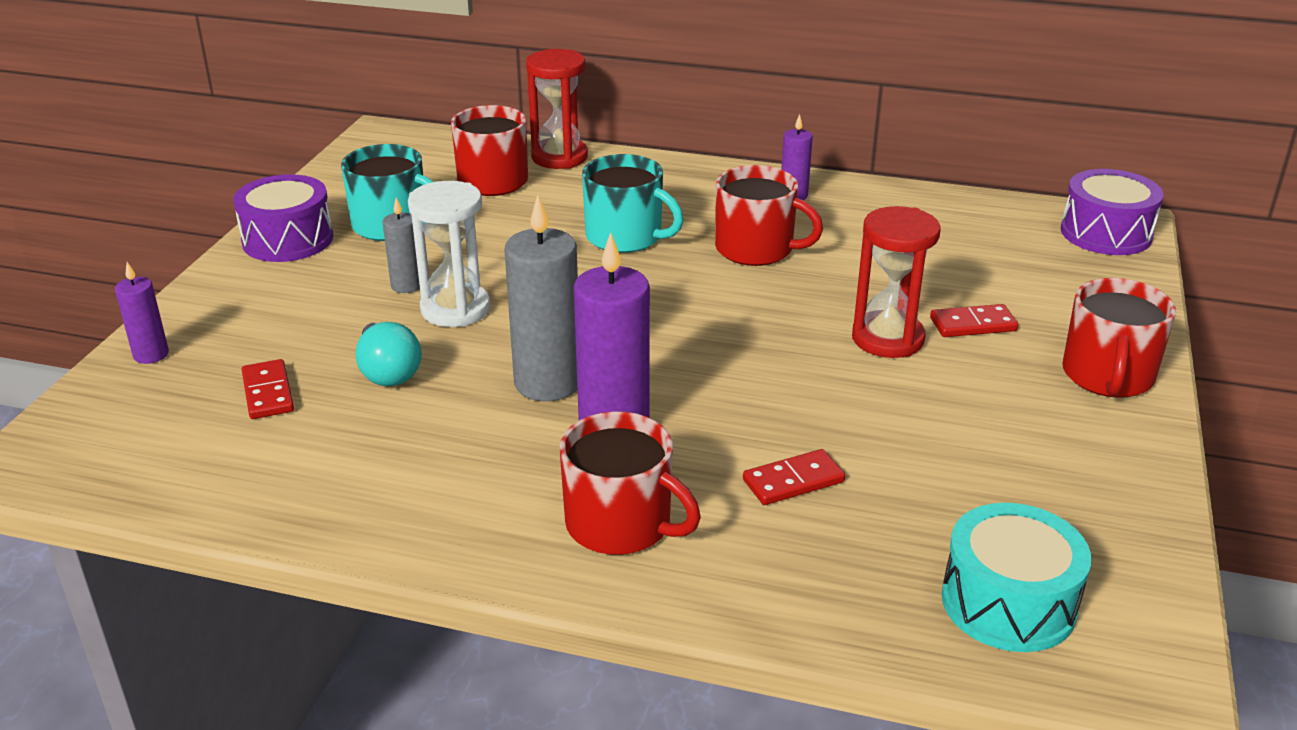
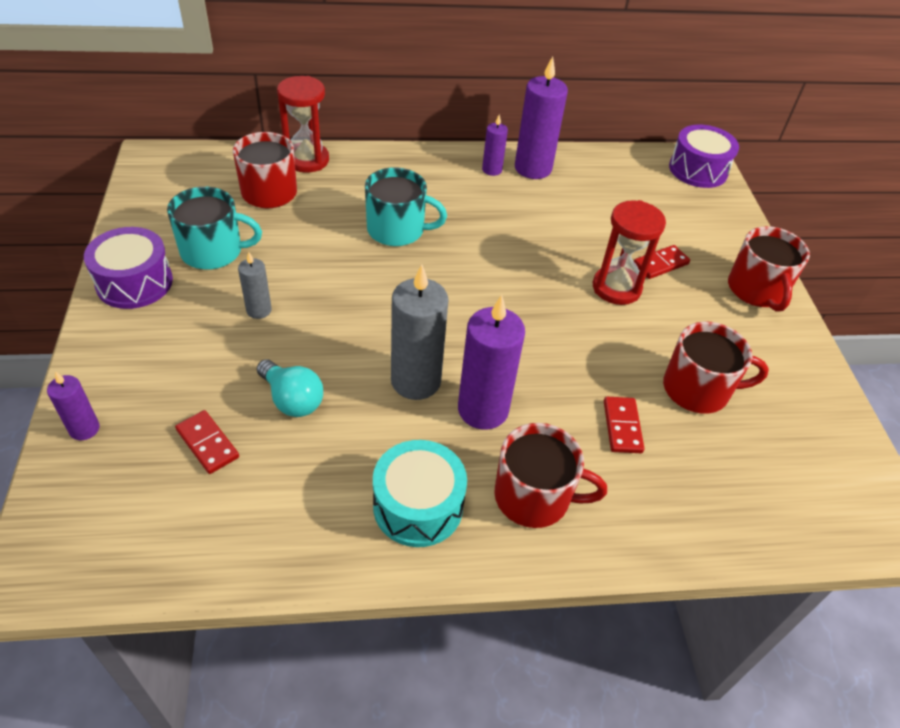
camera: 25 degrees left, 15 degrees up
(455, 309) = (309, 326): white hourglass -> none
(756, 249) = (493, 224): red mug -> red mug (697, 389)
(793, 481) = (622, 426): red domino -> red domino turned 45 degrees counterclockwise
(853, 201) = (533, 168): none -> purple candle
(1008, 603) = (793, 490): turquoise drum -> turquoise drum (418, 506)

